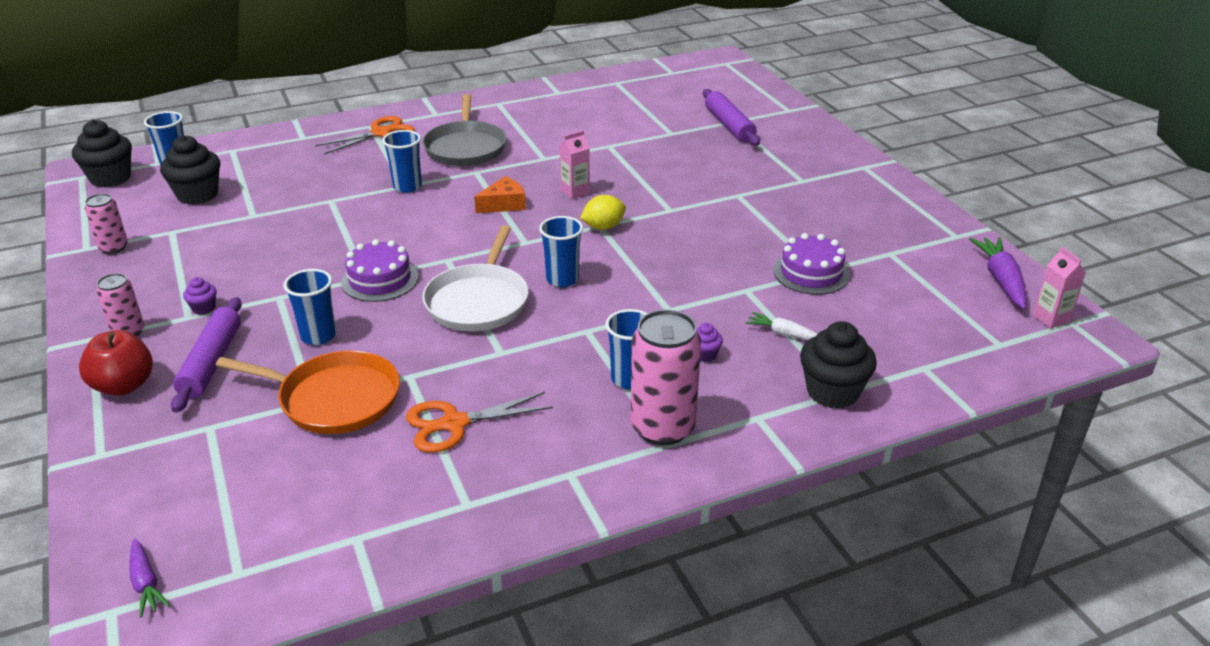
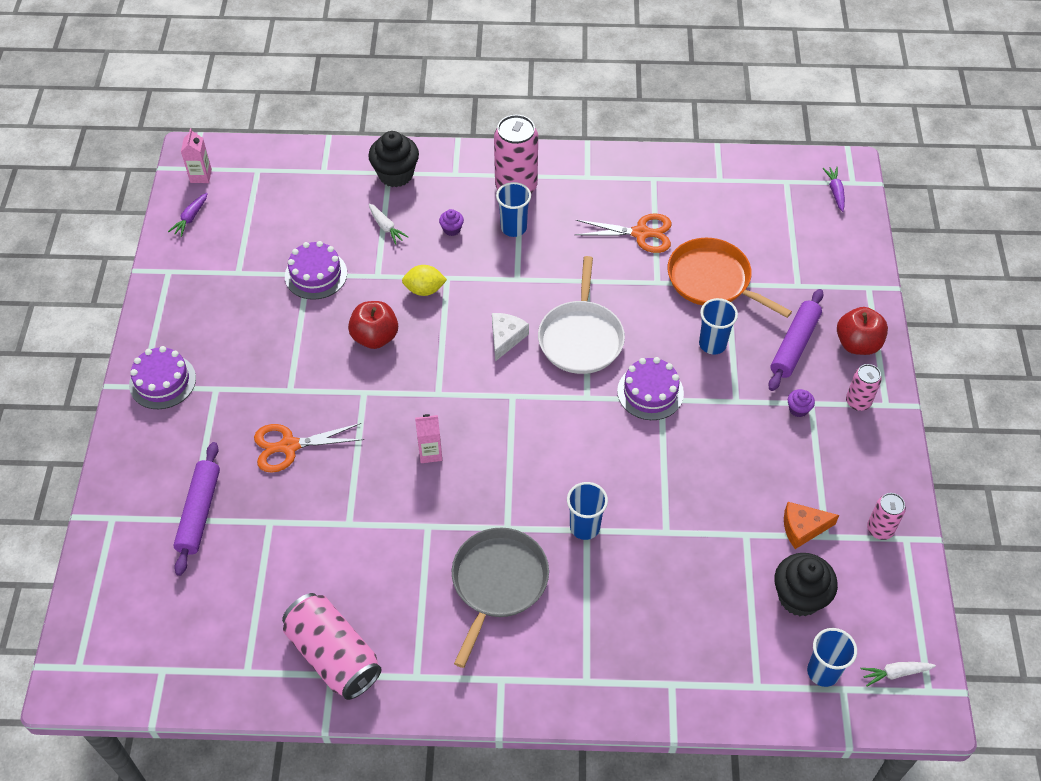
camera: 155 degrees left, 20 degrees up
(110, 178) = (895, 673): black cupcake -> white carrot
(380, 133) = (580, 656): orange scissors -> orange scissors (289, 446)
(478, 301) = (581, 338): white pan -> white pan turned 150 degrees clockwise
(504, 204) = (505, 459): orange cheese -> orange cheese (803, 528)
(562, 279) = (506, 338): blue cup -> white cheese
(563, 98) = (334, 655): none -> pink can
(603, 227) = (436, 390): yellow lemon -> yellow lemon (424, 290)
(698, 245) = (375, 337): none -> red apple
(852, 173) = (162, 381): none -> purple cake
(1001, 280) = (190, 218): purple carrot -> purple carrot, size x0.60

